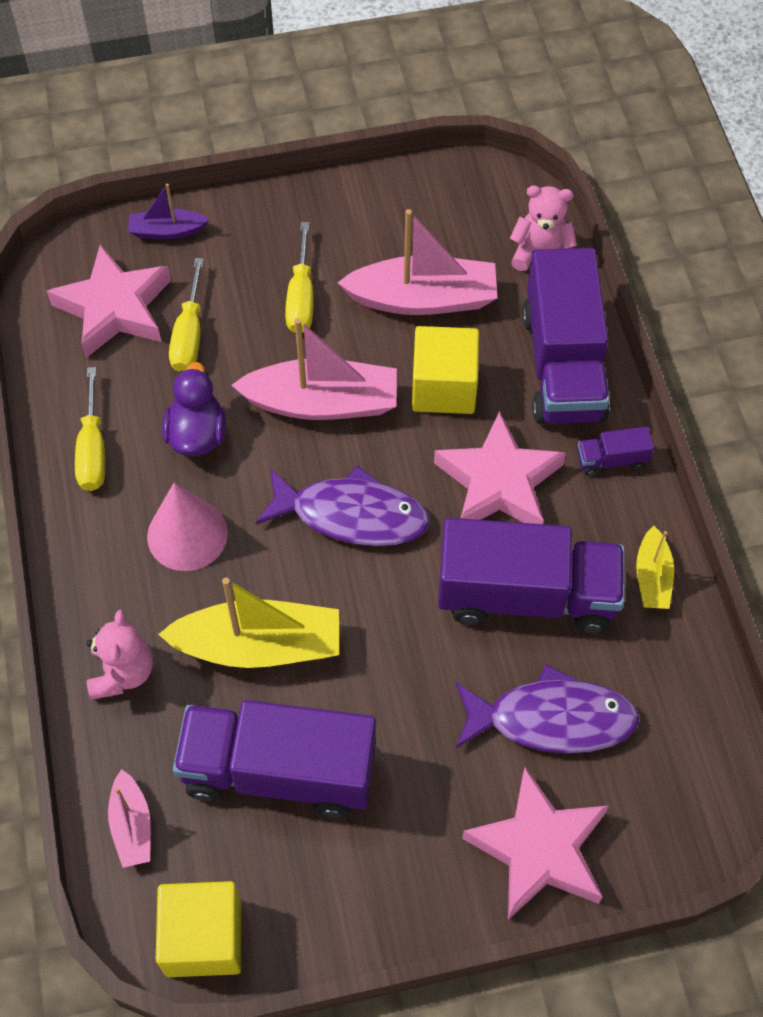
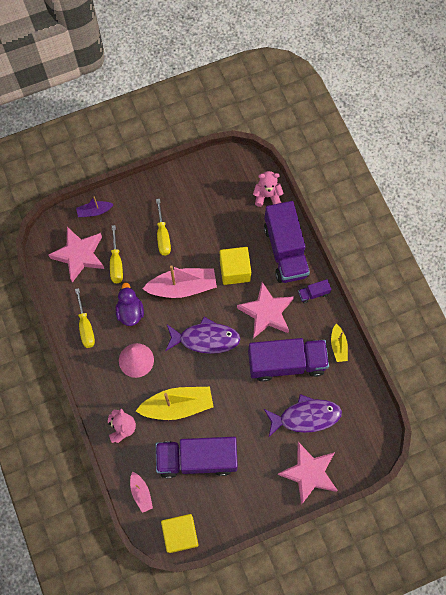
camera: 10 degrees left, 10 degrees up
(423, 299) = (218, 228): pink boat -> none

